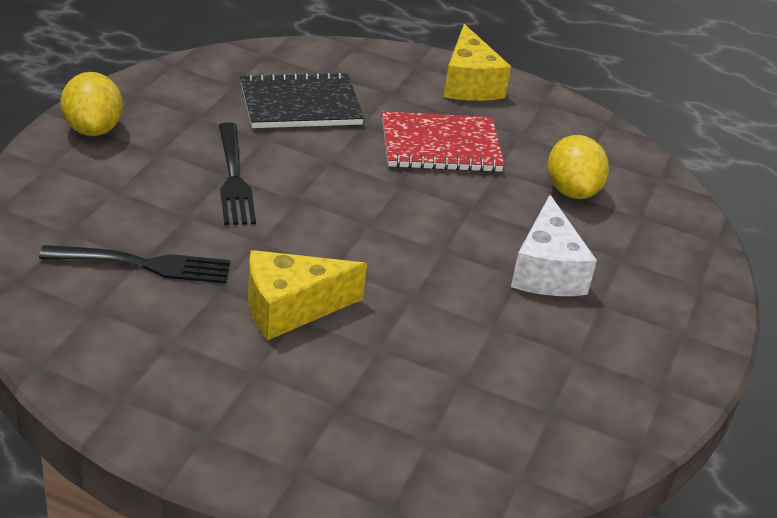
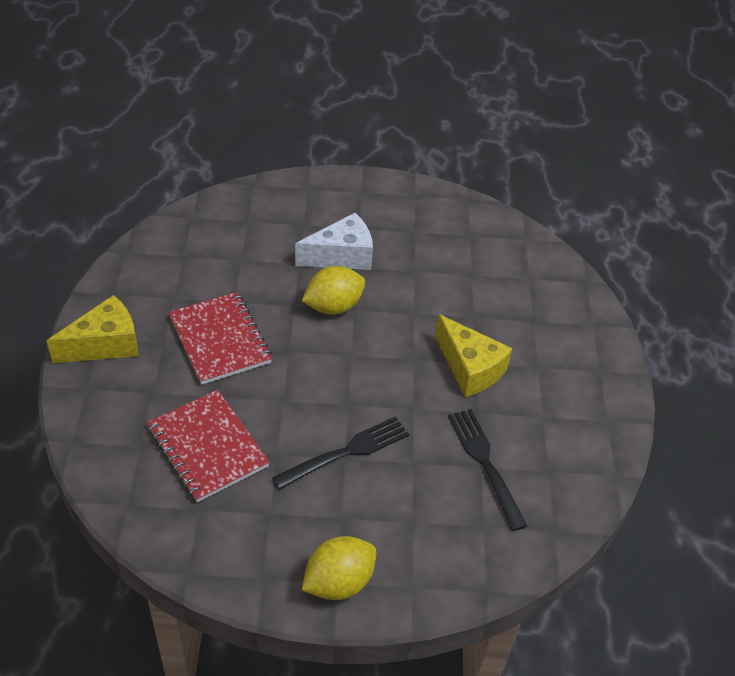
camera: 110 degrees left, 10 degrees up
(300, 105) = (208, 447): black notebook -> red notebook
(572, 191) = (237, 258): yellow lemon -> yellow lemon (333, 306)

